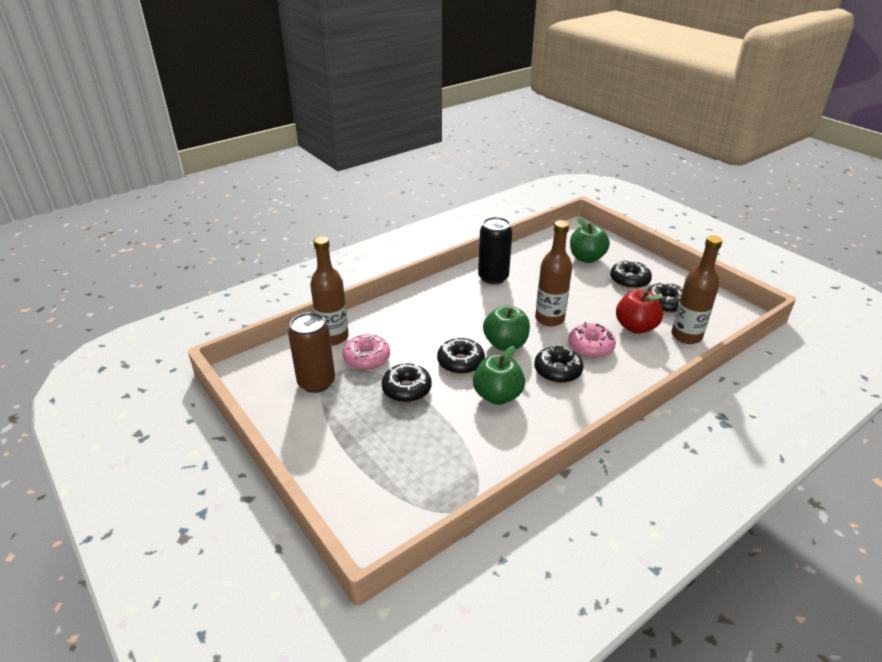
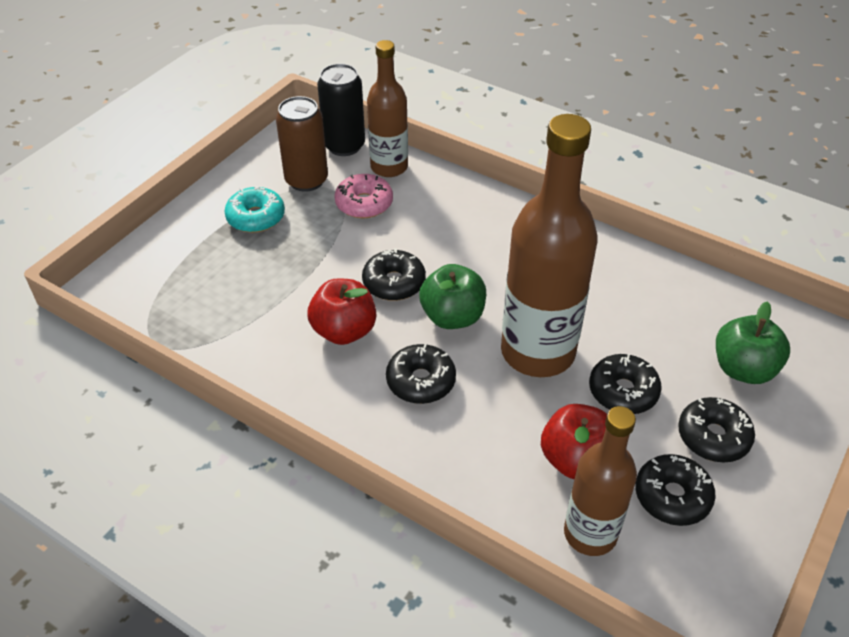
camera: 70 degrees right, 10 degrees up
(343, 420) = (256, 217): none -> turquoise donut
(406, 389) = (324, 250): black donut -> black donut (623, 391)
(493, 277) = (605, 270): black can -> black can (344, 146)
(497, 396) = (344, 331): green apple -> red apple
(549, 319) = (537, 352): brown bottle -> brown bottle, size x1.64
(590, 347) = (494, 410): pink donut -> none

